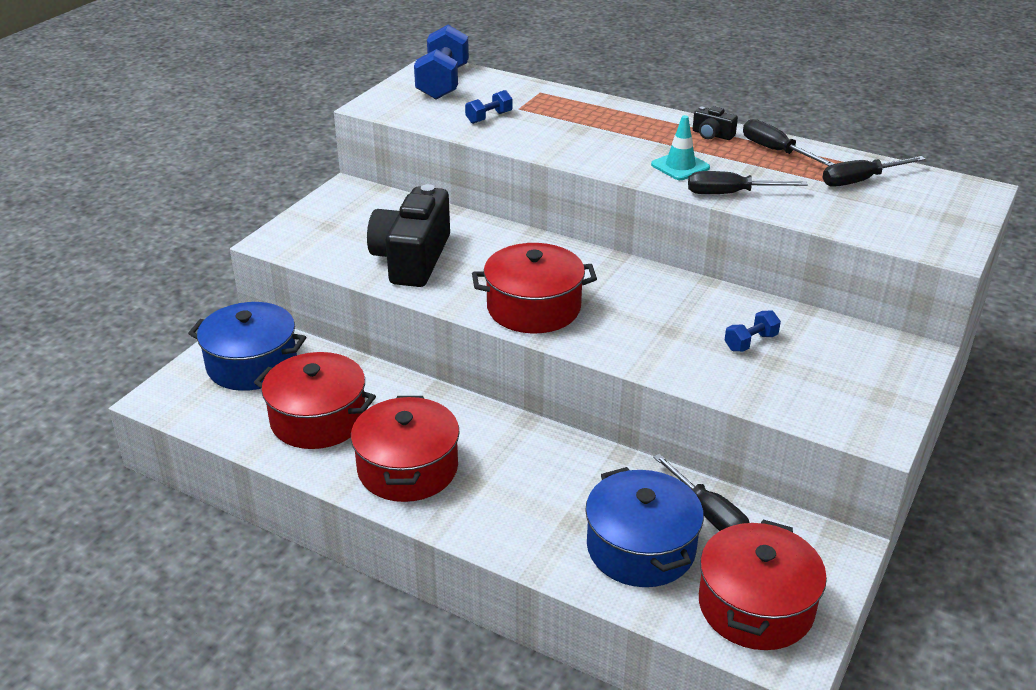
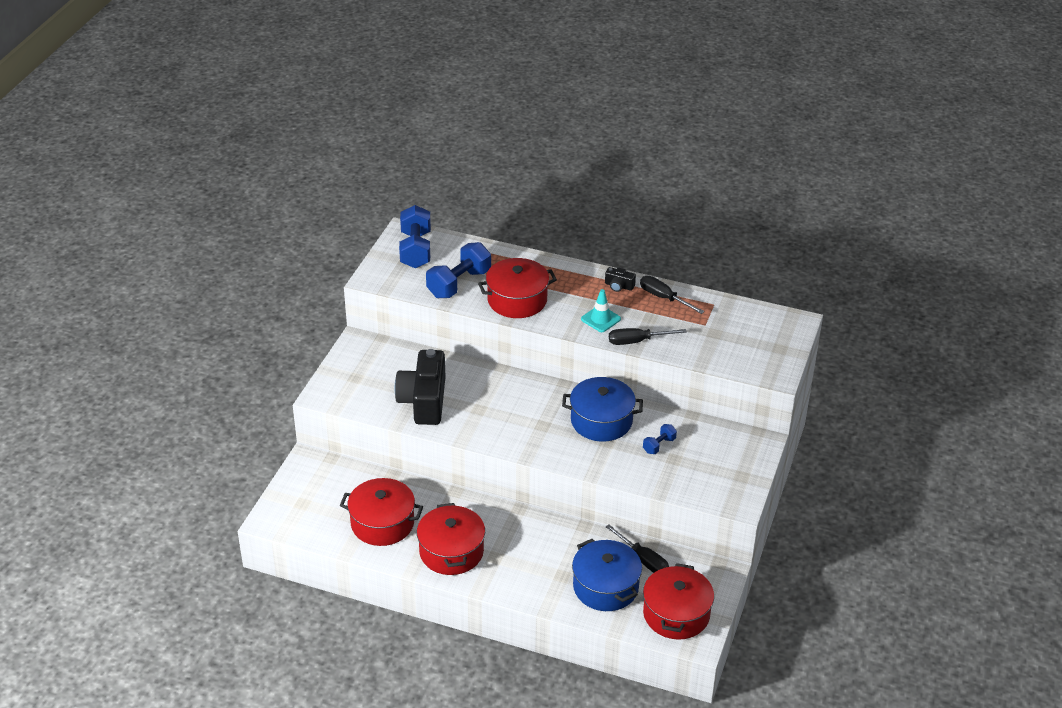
camera: 10 degrees left, 5 degrees up
(252, 364) = (323, 486): blue pot -> blue pot (601, 421)
(489, 117) = (459, 284): blue dumbbell -> blue dumbbell, size x2.02
(533, 308) = (516, 433): red pot -> red pot (517, 300)
(860, 181) = (721, 321): black screwdriver -> none

